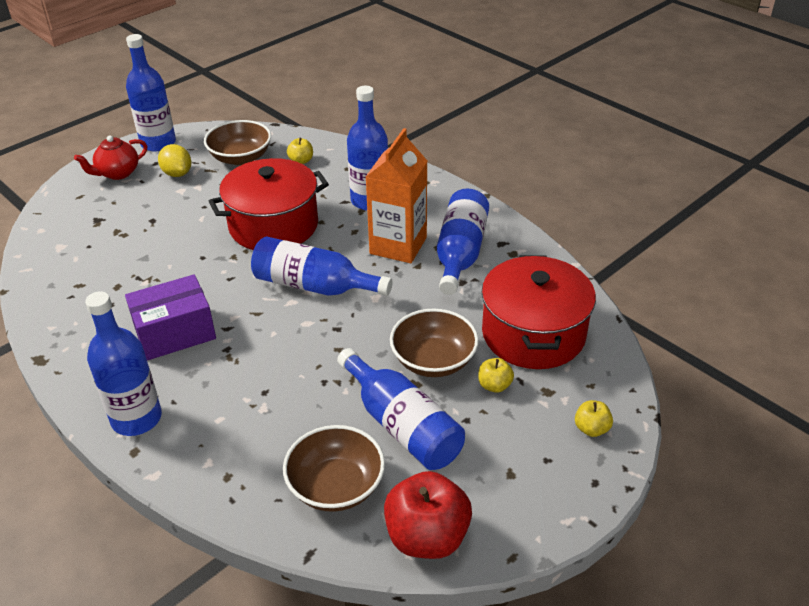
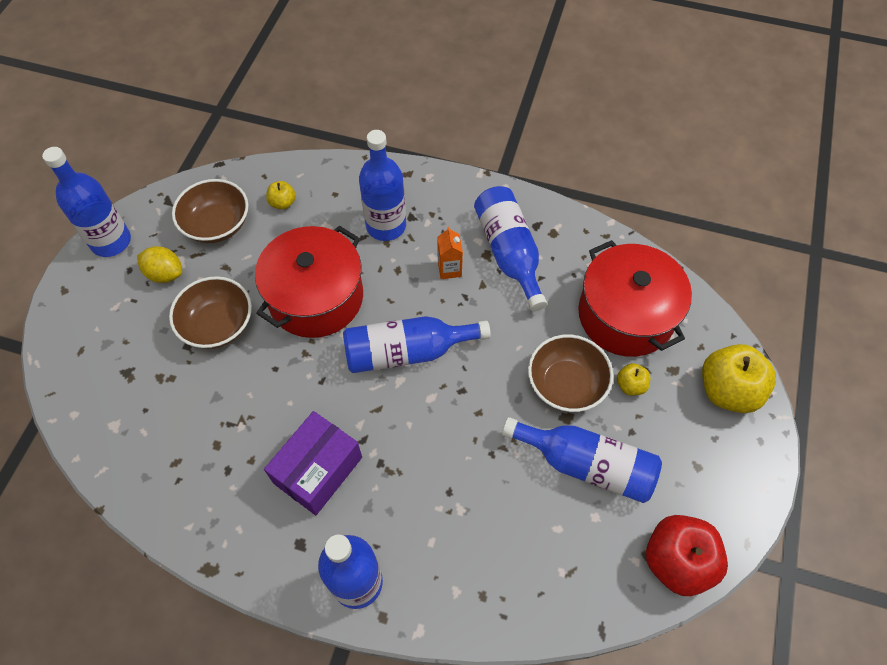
camera: 30 degrees left, 20 degrees up
(117, 173) = (98, 301): red teapot -> none
(336, 486) = (577, 554): brown bowl -> brown bowl (218, 325)
(398, 245) = (449, 269): orange carton -> orange carton, size x0.47
(591, 429) = (727, 390): yellow apple -> yellow apple, size x2.08

